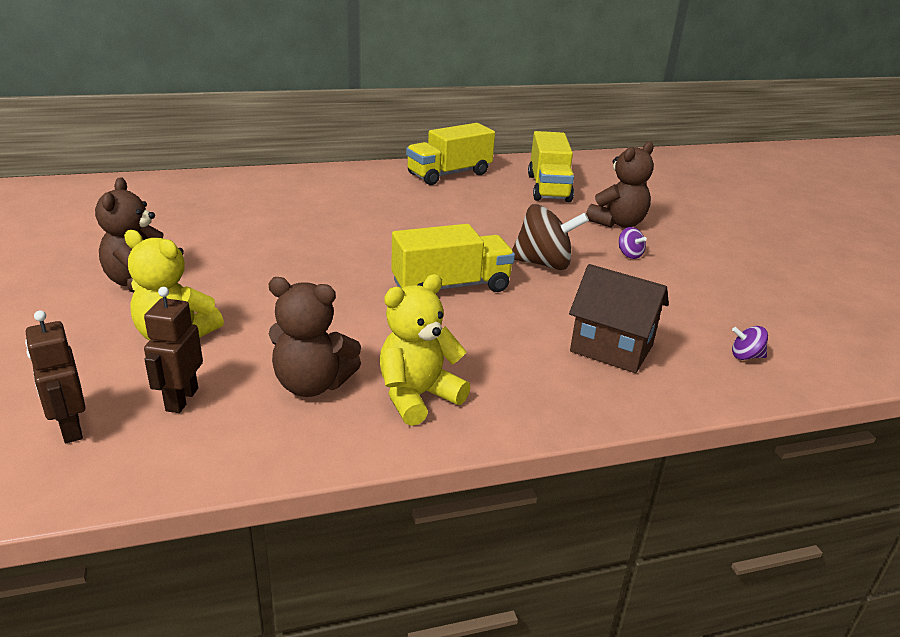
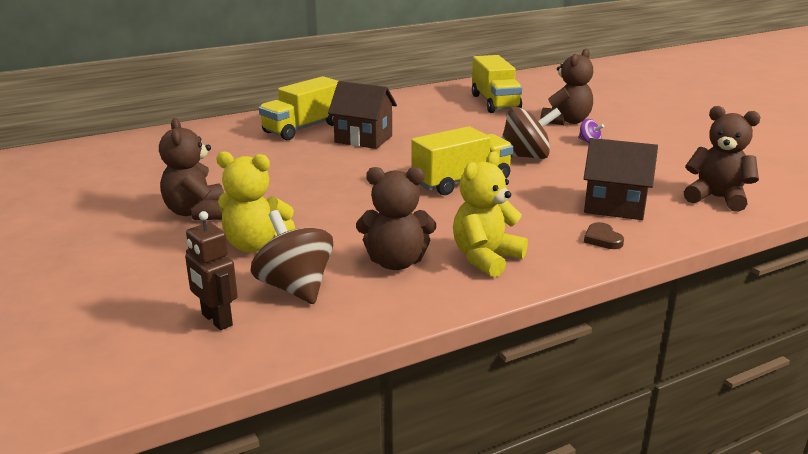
camera: 10 degrees left, 5 degrees down
(181, 399) = (295, 287): brown robot -> brown spinning top
(375, 215) = (363, 139): none -> brown house
(449, 174) = (405, 102): yellow truck -> yellow truck (303, 128)
(571, 392) = (602, 239): none -> brown heart
(745, 356) = (717, 198): purple spinning top -> brown teddy bear

